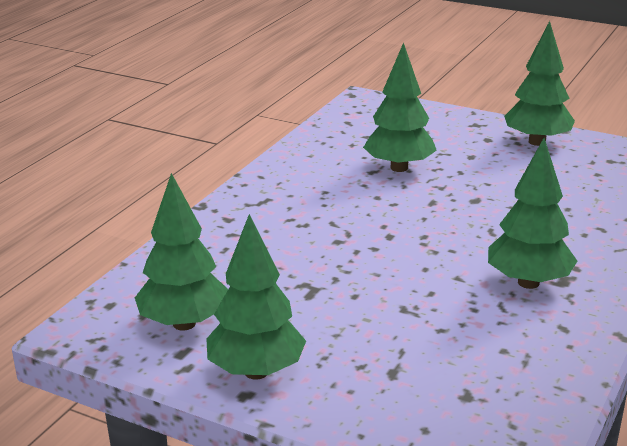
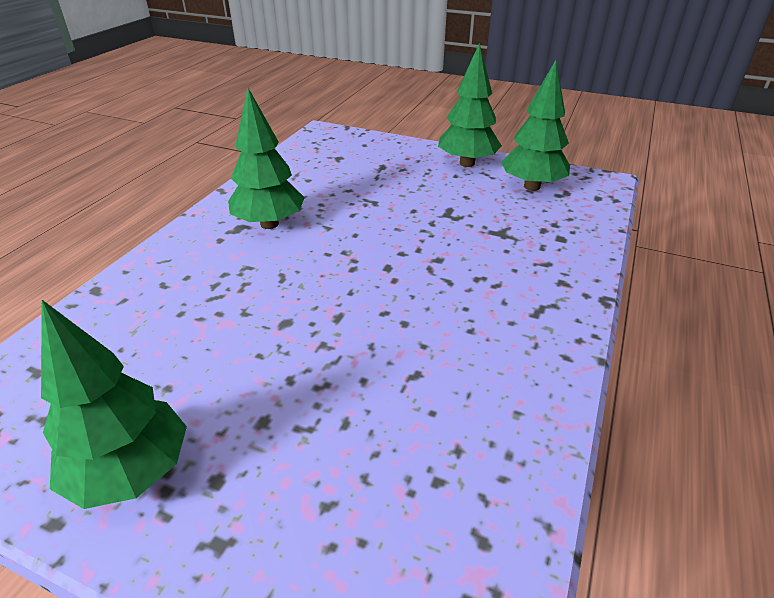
camera: 175 degrees right, 10 degrees up
(399, 168) = (377, 383): green tree -> none

